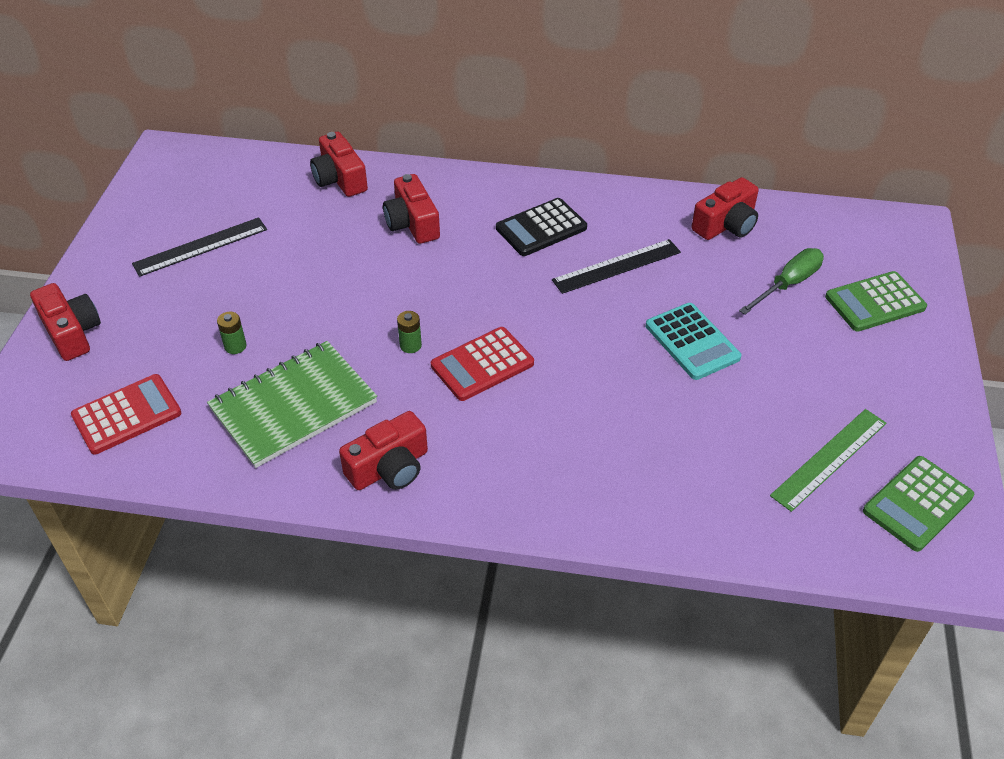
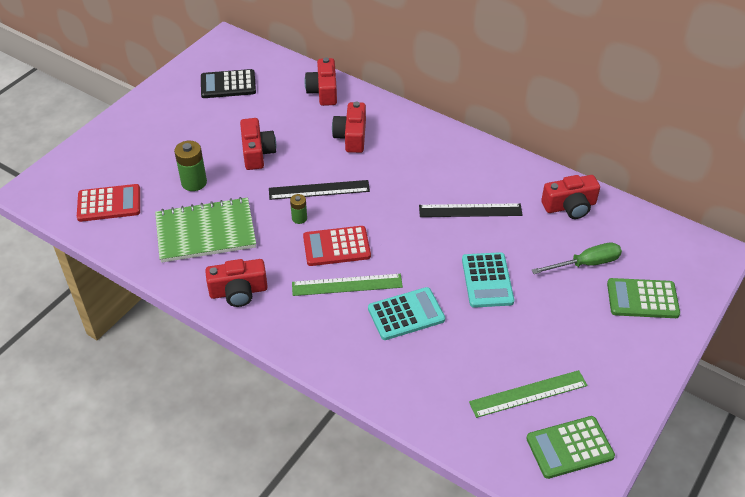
camera: 25 degrees right, 0 degrees up
(72, 332) = (107, 142): red camera -> red camera (257, 152)
(200, 246) = (211, 110): black ruler -> black ruler (319, 190)
(235, 346) = (194, 182): green battery -> green battery, size x1.72
(527, 408) = (347, 285): none -> green ruler
(541, 228) = (435, 167): black calculator -> black calculator (228, 85)
(624, 417) = (406, 314): none -> turquoise calculator

